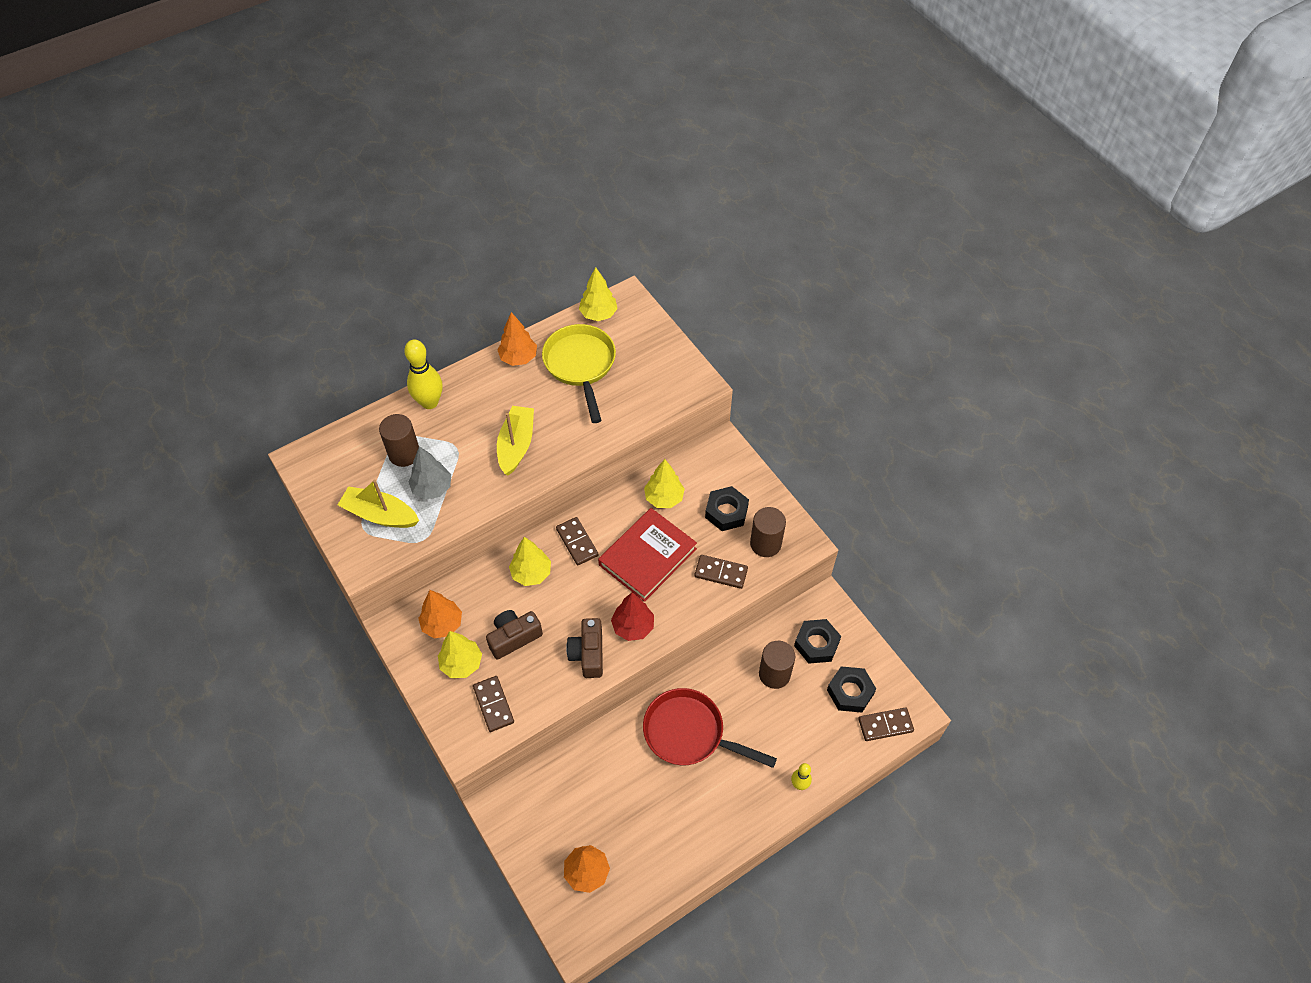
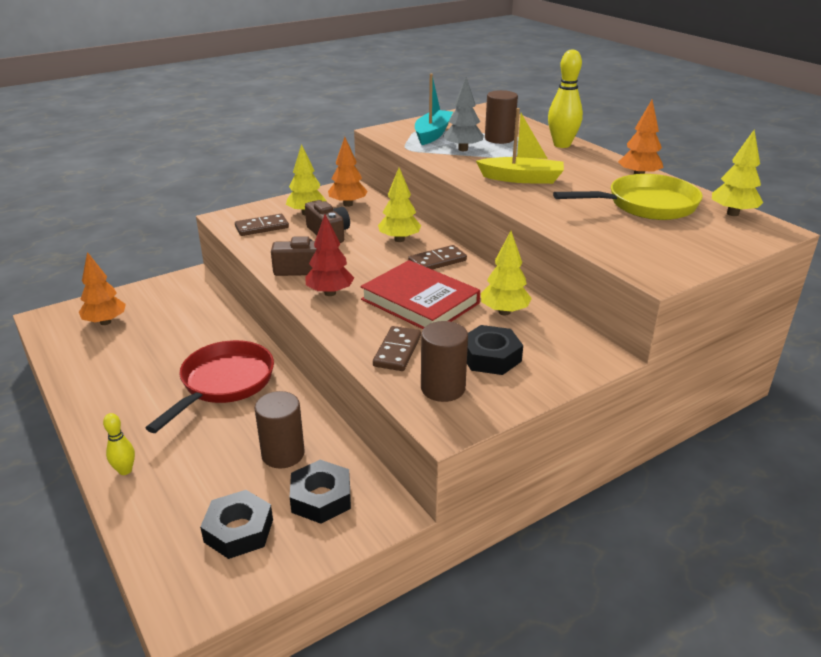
camera: 90 degrees right, 25 degrees down
(380, 514) = (432, 134): yellow boat -> turquoise boat
(885, 725) = (174, 569): brown domino -> none

